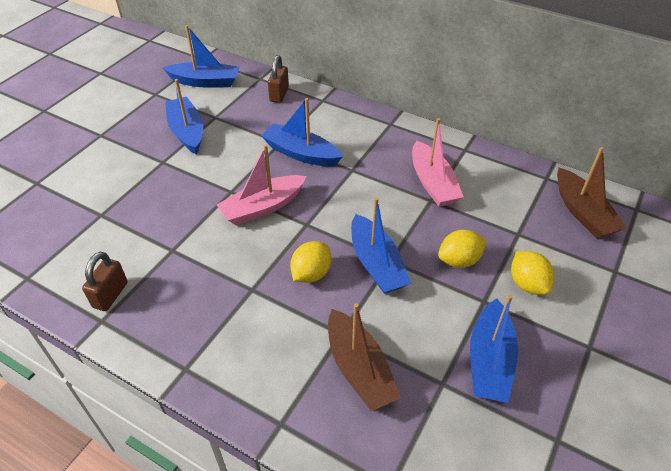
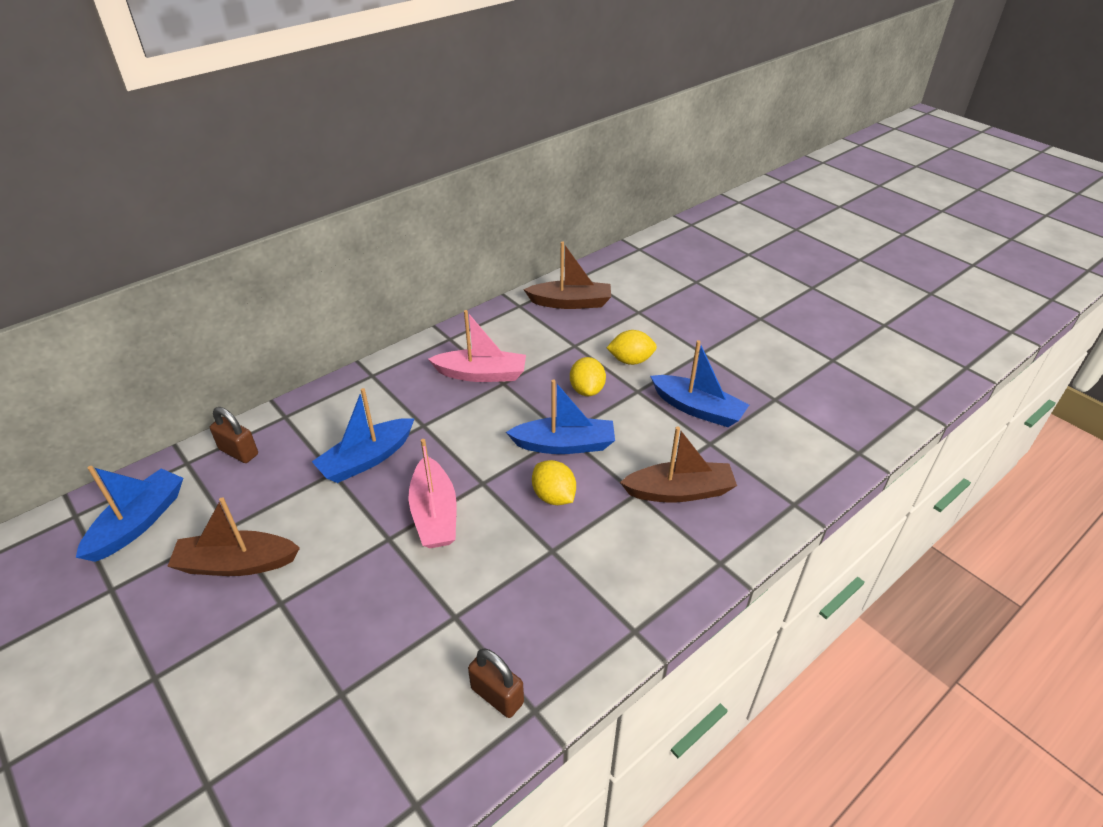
camera: 70 degrees left, 5 degrees down
(187, 132) = (236, 564): blue boat -> brown boat

